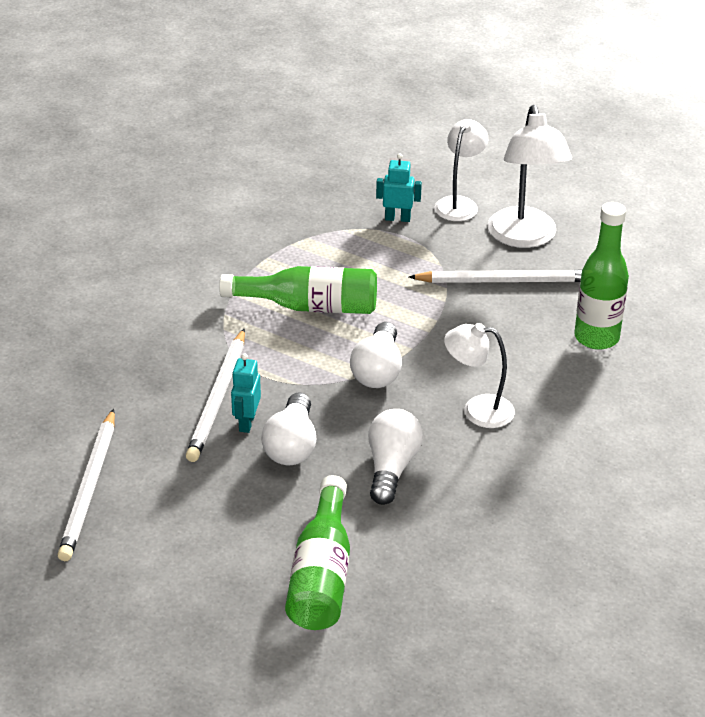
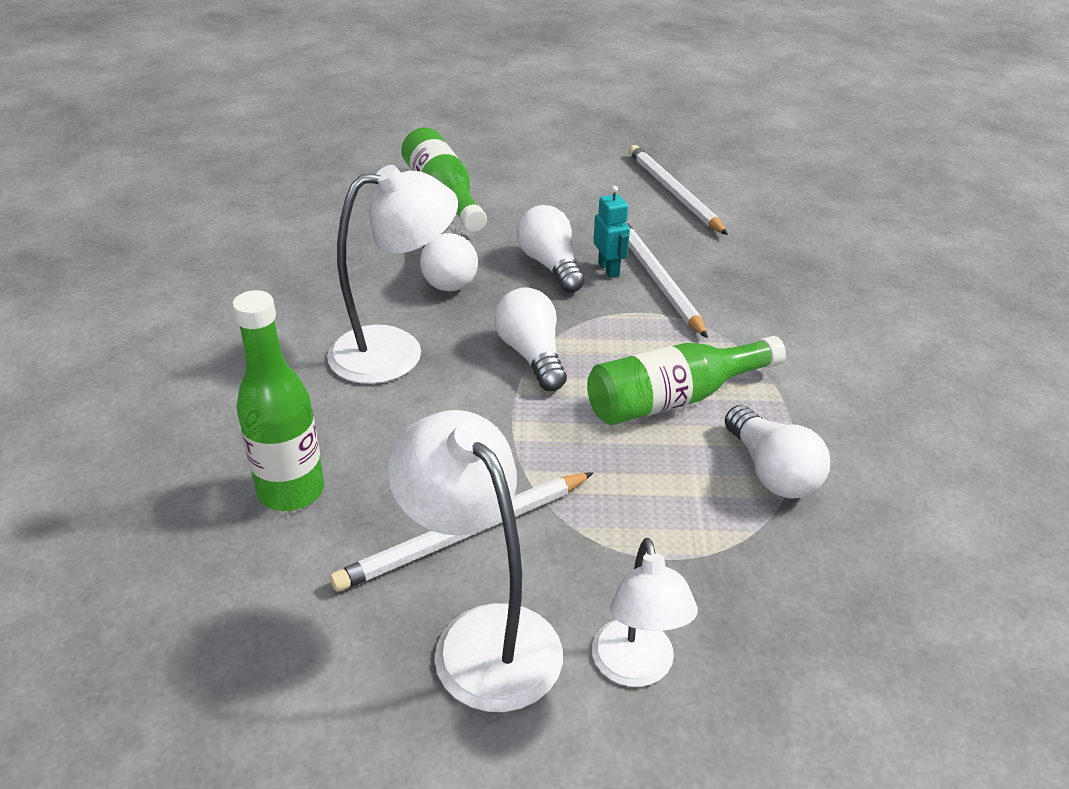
camera: 150 degrees right, 0 degrees up
(298, 249) = (772, 471): none -> white light bulb
(397, 218) = (701, 588): turquoise robot -> none
(477, 410) = (395, 351): white lamp -> white lamp, size x1.56

